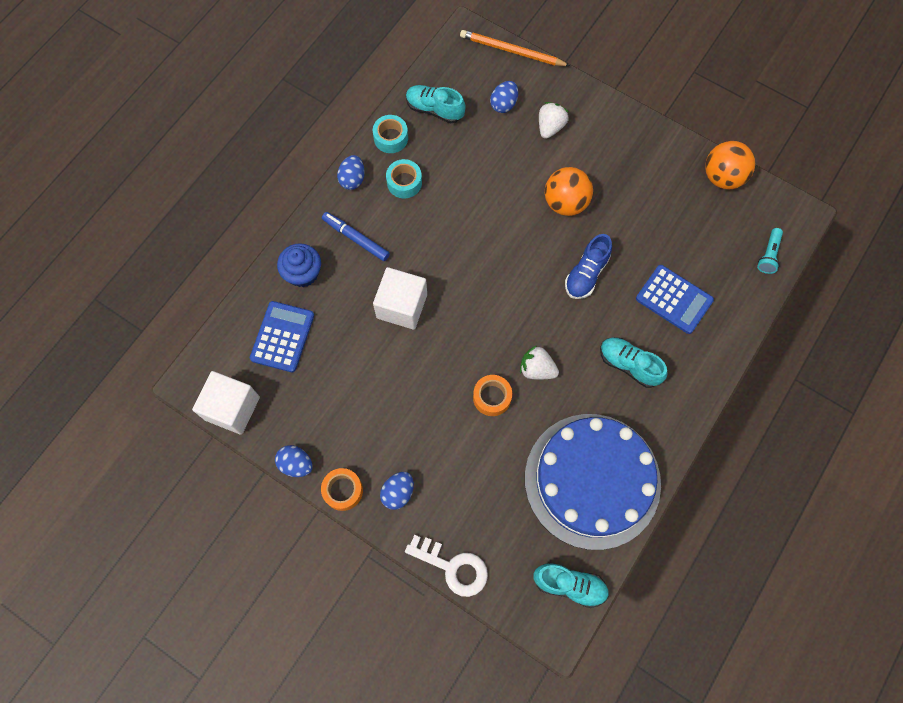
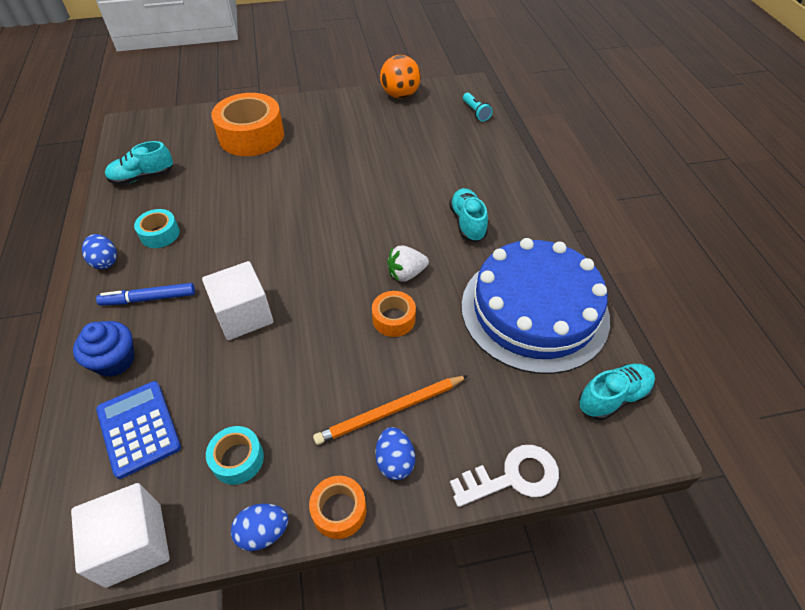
camera: 45 degrees left, 20 degrees down
(391, 138) = (118, 215): turquoise tape -> turquoise tape (237, 459)
(503, 104) = (200, 144): blue egg -> none
(512, 51) = (176, 115): orange pencil -> orange pencil (391, 411)
(550, 127) = (251, 136): white strawberry -> orange tape
(565, 203) = (310, 167): orange ball -> none
(586, 274) = (373, 194): blue shoe -> none
(629, 365) = (467, 223): turquoise shoe -> turquoise shoe turned 90 degrees clockwise
(674, 299) = (449, 169): blue calculator -> none

